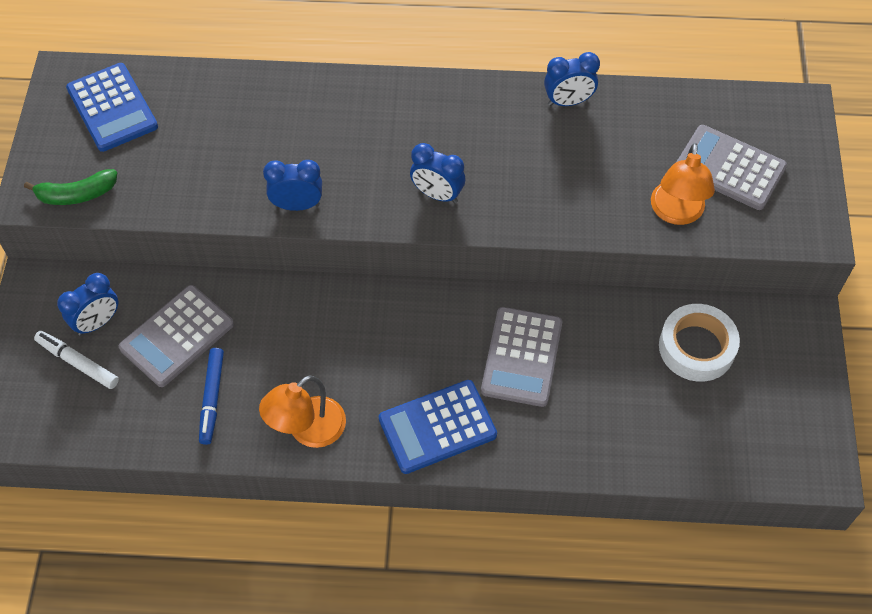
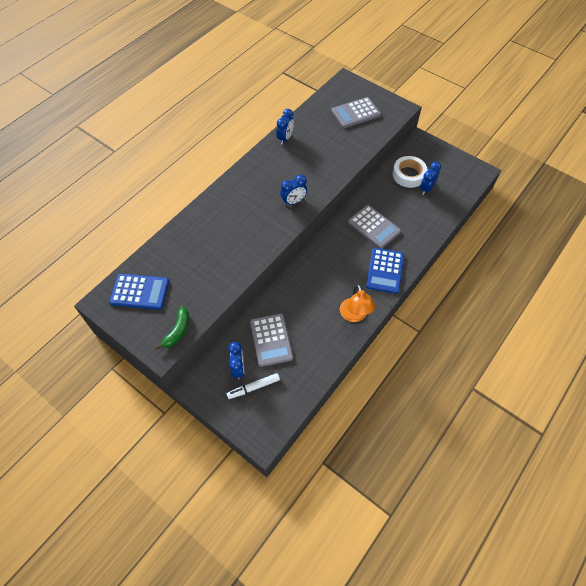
camera: 55 degrees left, 0 degrees up
(212, 398) = (313, 342): blue marker -> none
(297, 205) = (258, 250): blue clock -> blue clock (426, 189)
(676, 213) = (362, 138): orange lamp -> none

